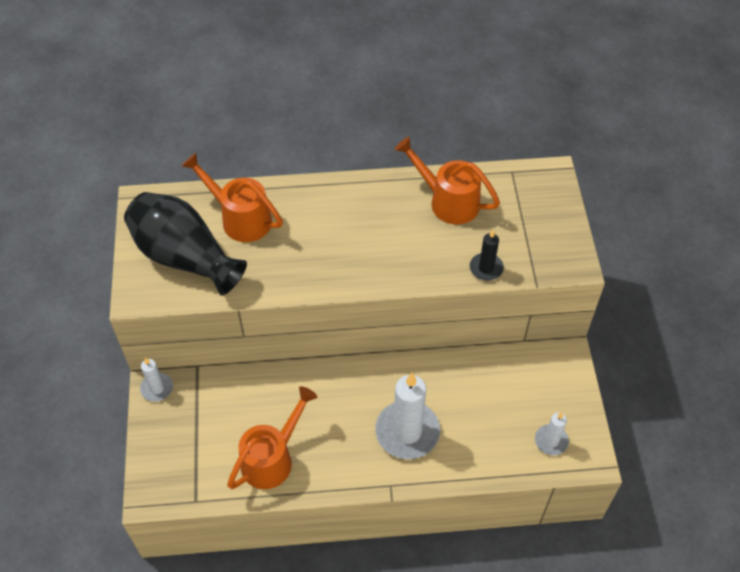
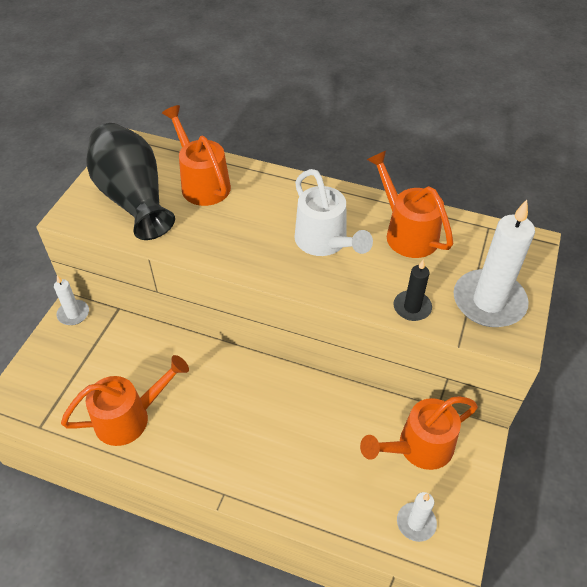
camera: 25 degrees right, 5 degrees down
(384, 236) = (325, 242): none -> white watering can
(407, 432) = (270, 447): white candle -> white candle (489, 301)
(525, 381) = (418, 448): none -> orange watering can

